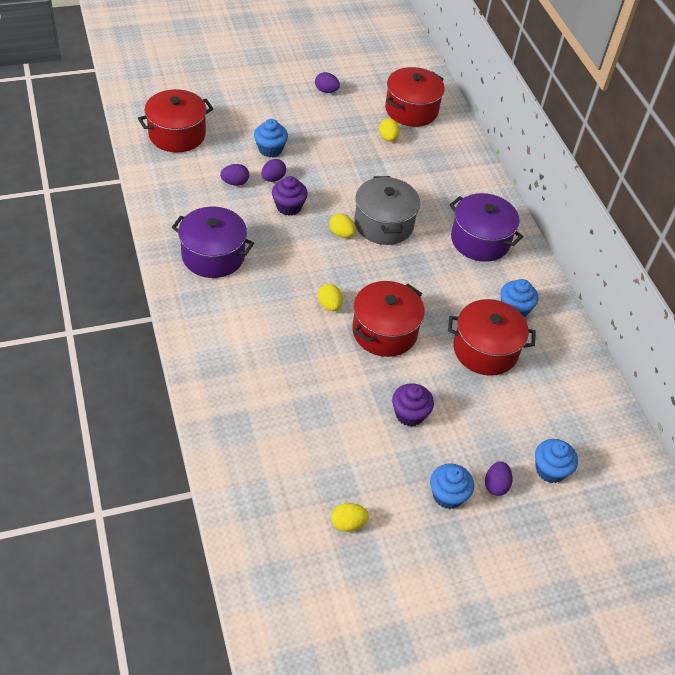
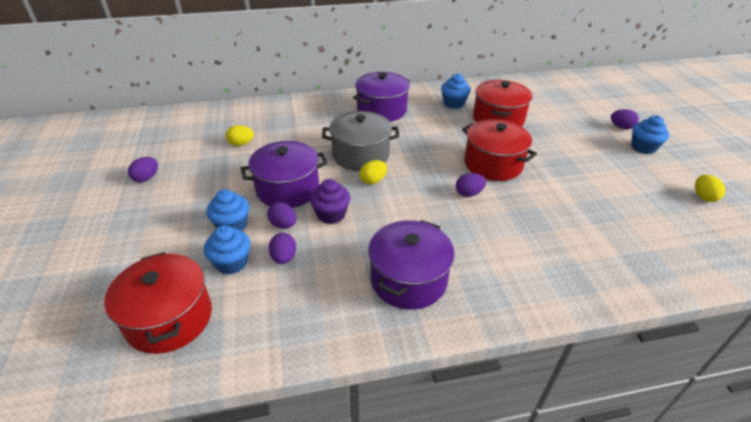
camera: 80 degrees left, 10 degrees down
(321, 176) = (288, 189): none -> purple pot
(329, 305) = (469, 193): yellow egg -> purple egg
(409, 414) = (576, 158): purple cupcake -> none
(411, 110) = (205, 128): red pot -> none
(550, 470) = (595, 106): blue cupcake -> blue cupcake (232, 262)

